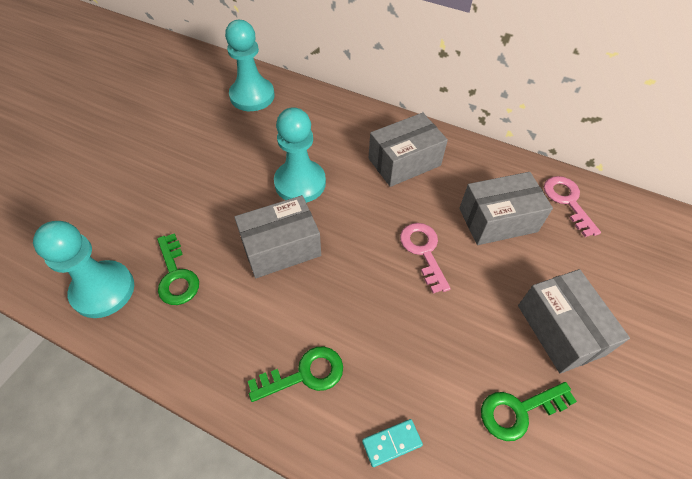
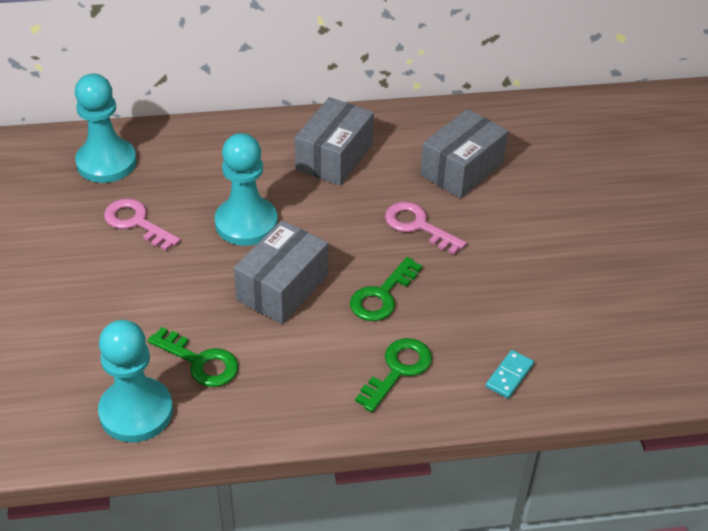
camera: 35 degrees left, 10 degrees down
(519, 410) = (586, 302): green key -> green key (382, 295)
(560, 329) = (575, 230): grey box -> none
(567, 201) = (509, 126): pink key -> pink key (136, 223)

